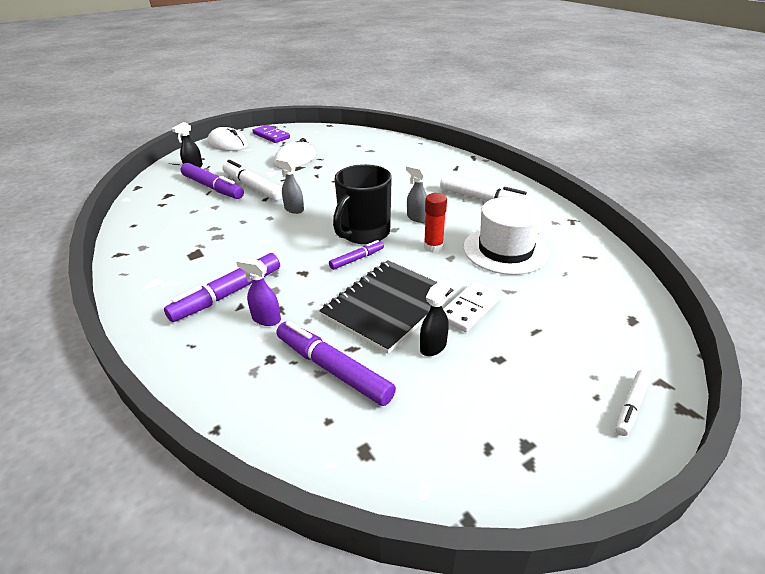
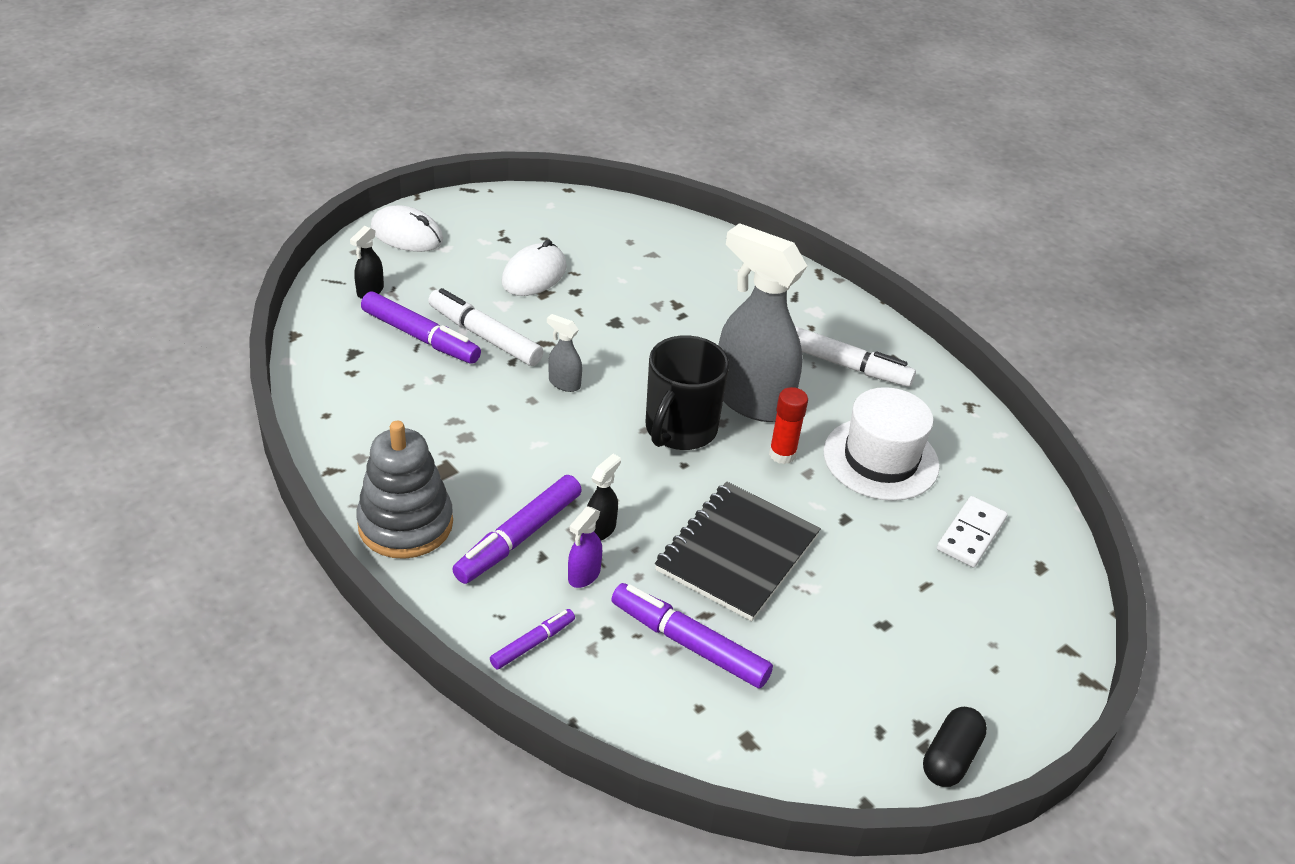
camera: 10 degrees left, 5 degrees up
(151, 285) = (405, 524): none -> grey stacking toy
(266, 319) = (584, 575): purple spray bottle -> purple spray bottle turned 75 degrees counterclockwise
(271, 136) = (475, 215): purple domino -> none
(357, 259) = (680, 476): purple marker -> purple marker (533, 643)
(417, 218) = (751, 400): grey spray bottle -> grey spray bottle, size x2.41
(433, 346) = (804, 609): black spray bottle -> black spray bottle (600, 529)
(470, 309) = (842, 555): white domino -> white domino (971, 534)
(554, 475) = (950, 757): none -> black capsule
(631, 406) = (1031, 679): white marker -> none

